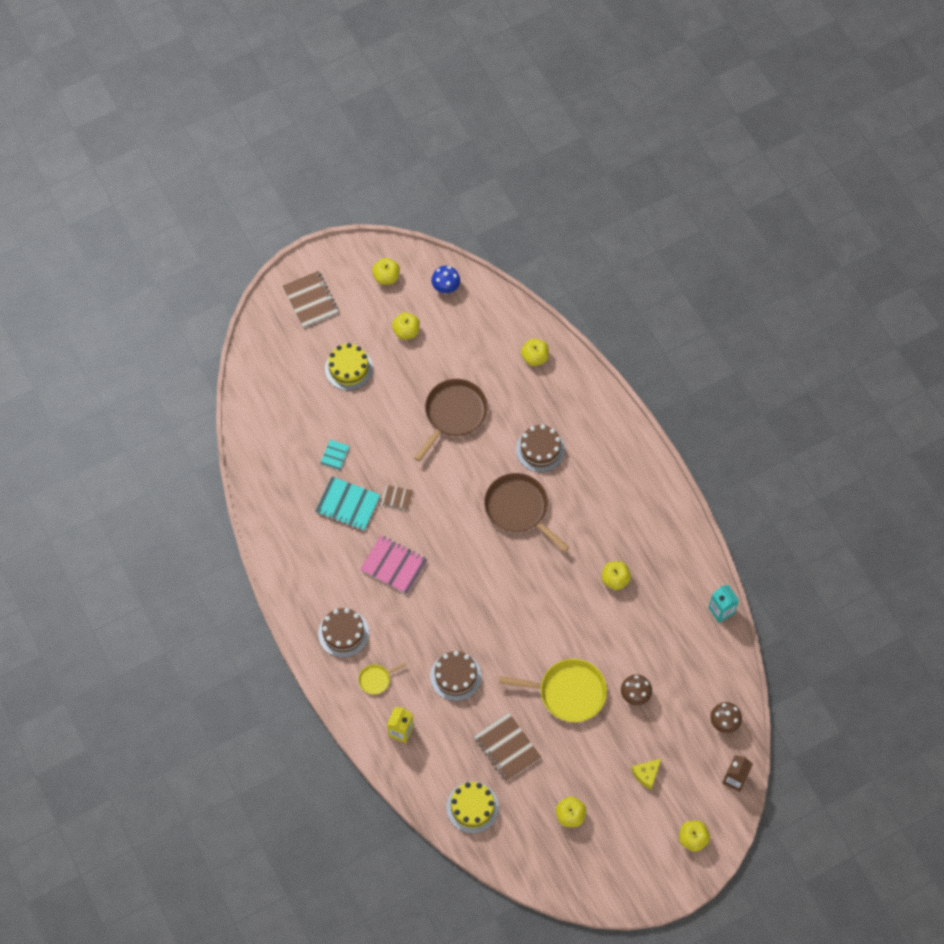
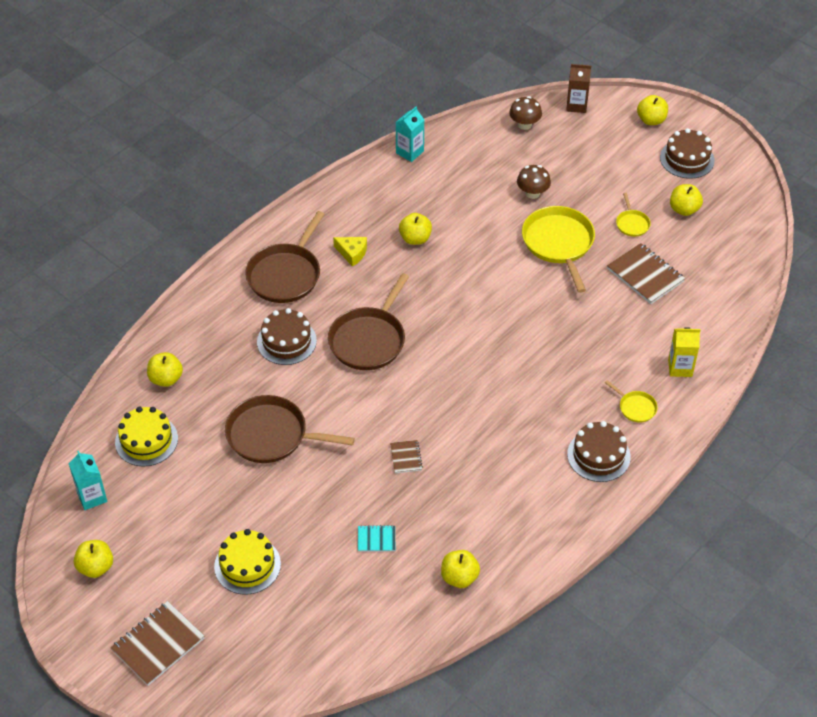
camera: 110 degrees left, 15 degrees down
(348, 504) = (436, 504): turquoise notebook -> none
(394, 566) = (493, 433): pink notebook -> none
(406, 331) = (171, 519): yellow apple -> yellow apple (459, 577)
(446, 287) = (92, 497): blue mushroom -> turquoise carton
(455, 676) = (593, 339): brown cake -> brown cake (687, 159)
(472, 807) = (723, 285): yellow cake -> yellow cake (146, 440)
(507, 748) = (645, 275): brown notebook -> brown notebook turned 75 degrees counterclockwise
(569, 763) = (632, 224): none -> yellow pan
(610, 469) = (285, 275): none -> brown pan
(646, 774) = (609, 165): yellow cheese -> yellow cheese (352, 253)

